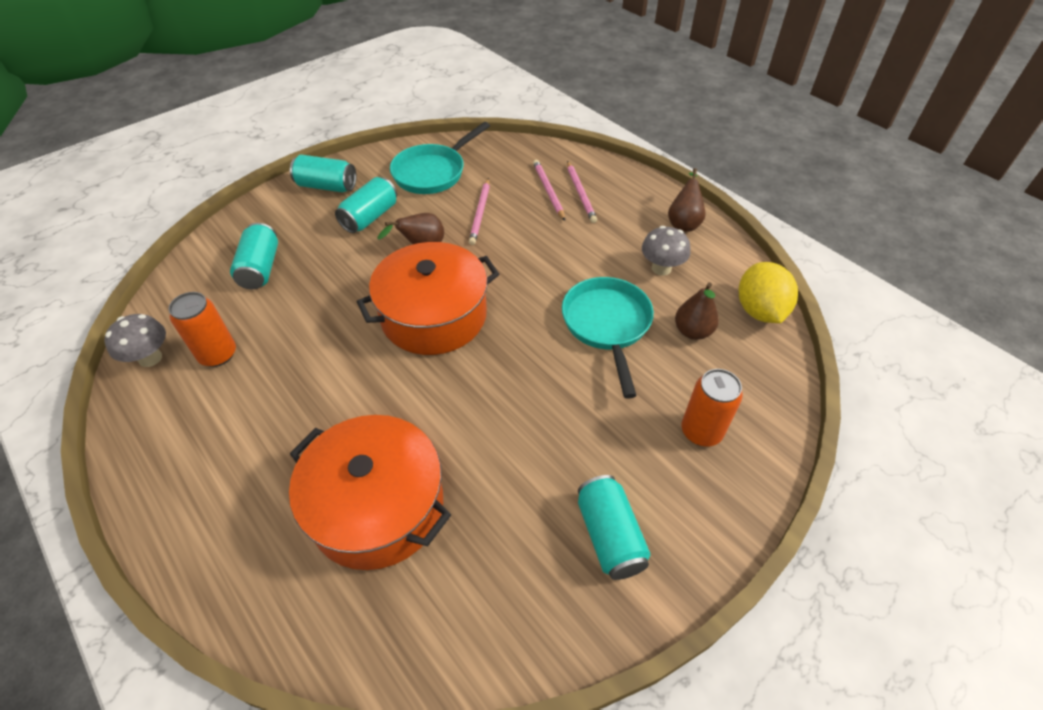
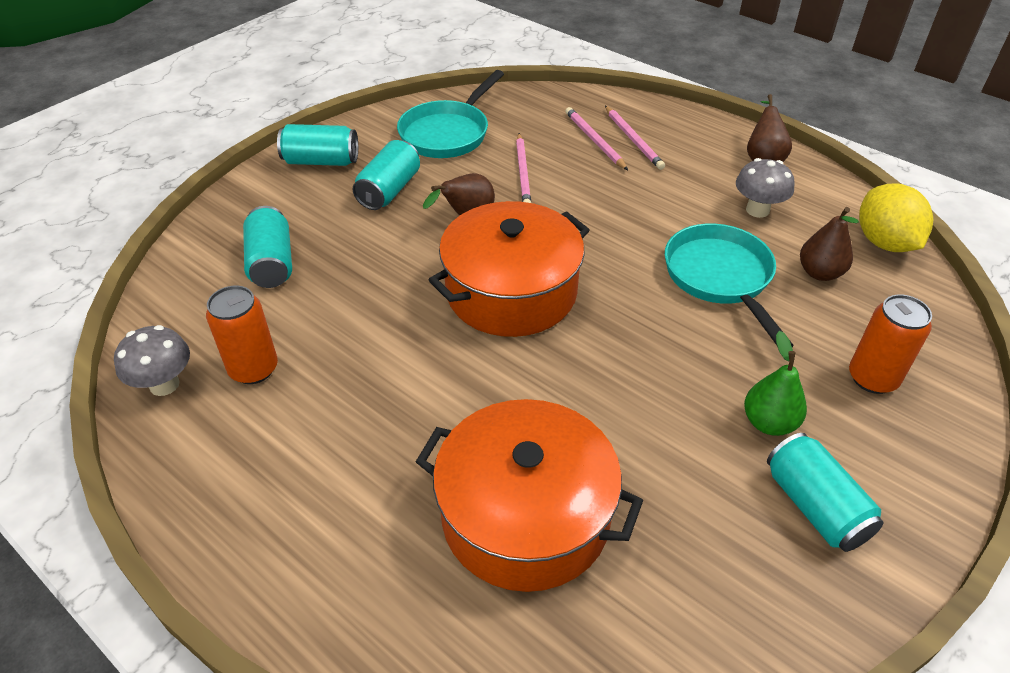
camera: 10 degrees left, 5 degrees down
(599, 457) = (769, 422): none -> green pear

